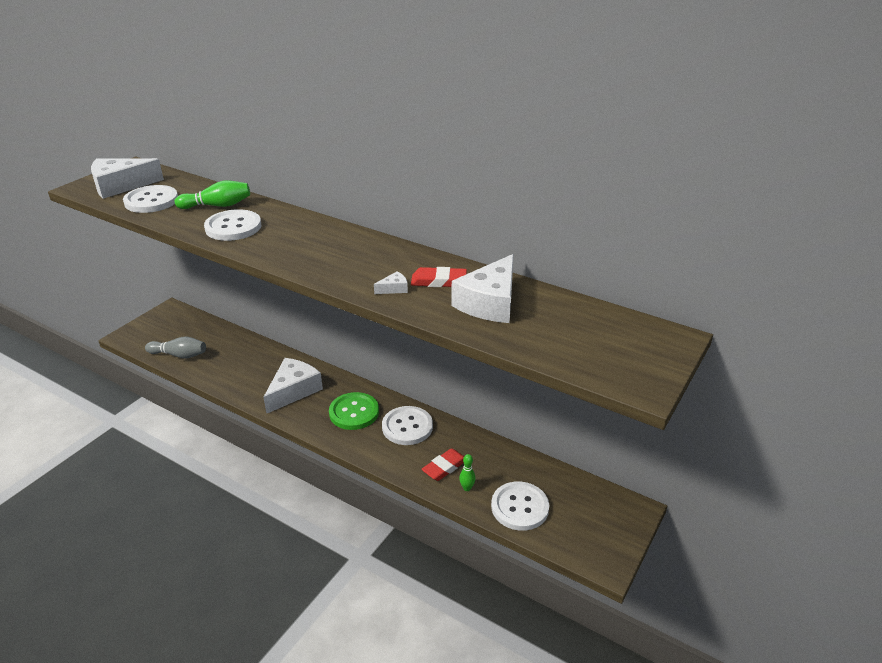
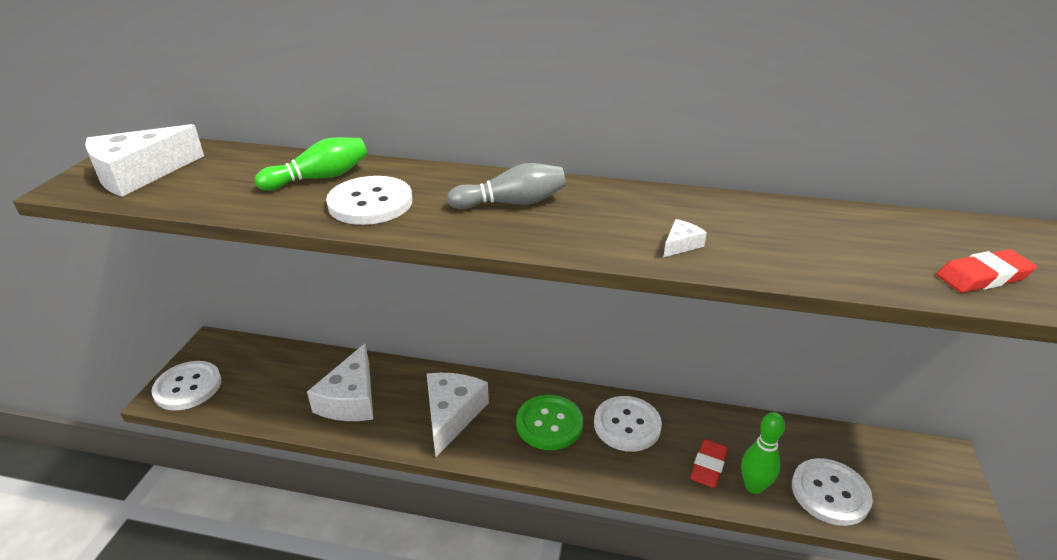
camera: 20 degrees left, 0 degrees up
(151, 201) = (208, 187): white button -> white button (188, 387)
(179, 355) = (260, 405): grey bowling pin -> grey bowling pin (511, 203)
(438, 281) = (725, 223): red eraser -> red eraser (983, 277)
(467, 488) = (754, 486): green bowling pin -> green bowling pin, size x1.71
(489, 302) = (818, 238): white cheese -> white cheese (350, 399)

